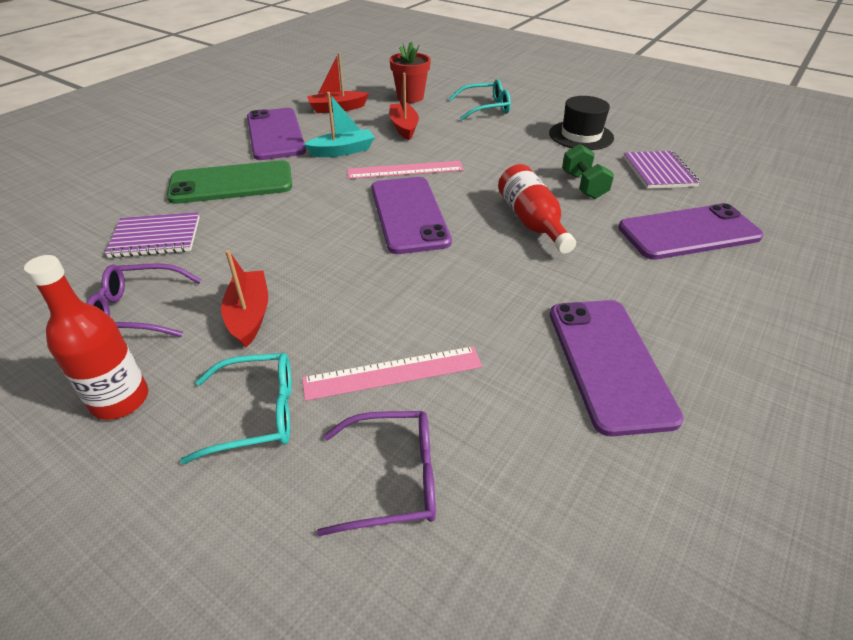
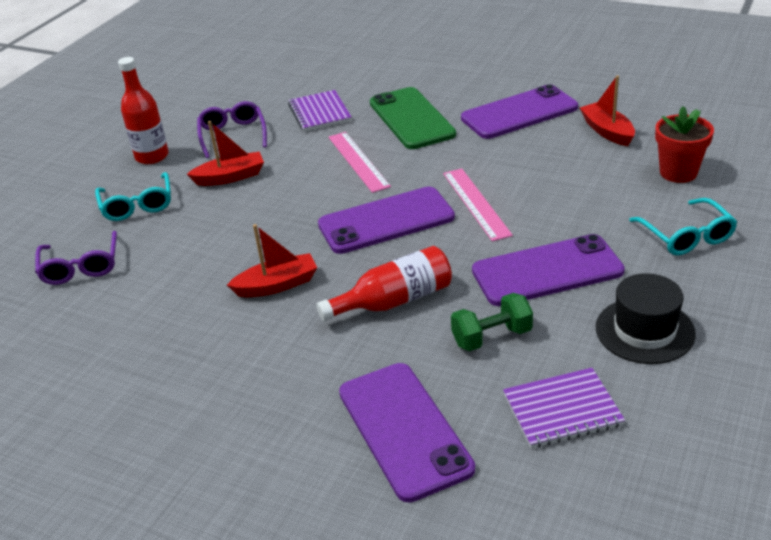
camera: 85 degrees right, 5 degrees down
(342, 151) = (501, 158): turquoise boat -> none
(393, 372) = (171, 250): pink ruler -> pink ruler (358, 161)
(404, 127) = (583, 184): red boat -> red boat (277, 285)
(609, 363) = (179, 360): purple phone -> purple phone (547, 271)

